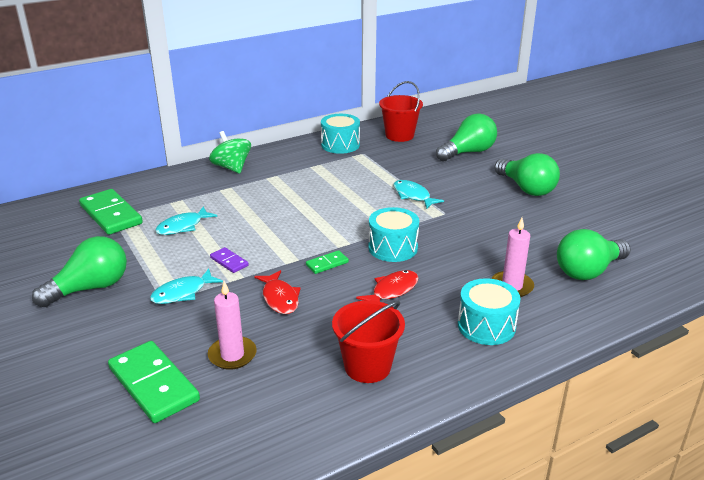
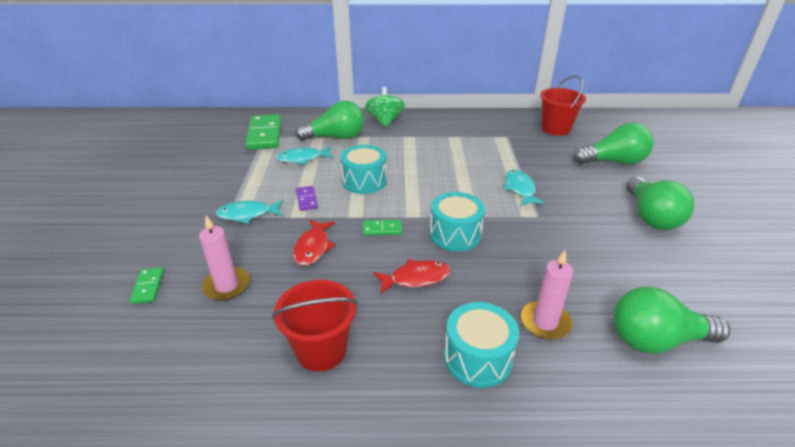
camera: 30 degrees right, 5 degrees up
(90, 288) = (193, 187): green light bulb -> green light bulb (336, 137)
(153, 384) = (148, 287): green domino -> green domino, size x0.48
(340, 145) = (492, 124): turquoise drum -> turquoise drum (364, 181)

